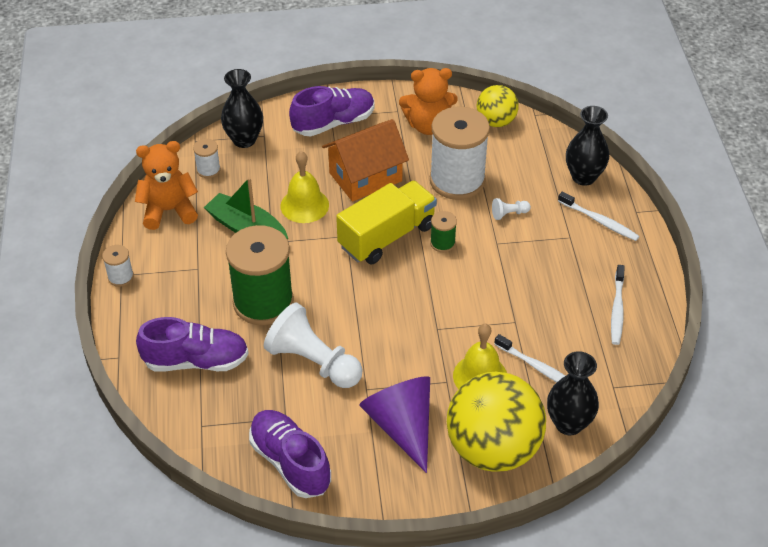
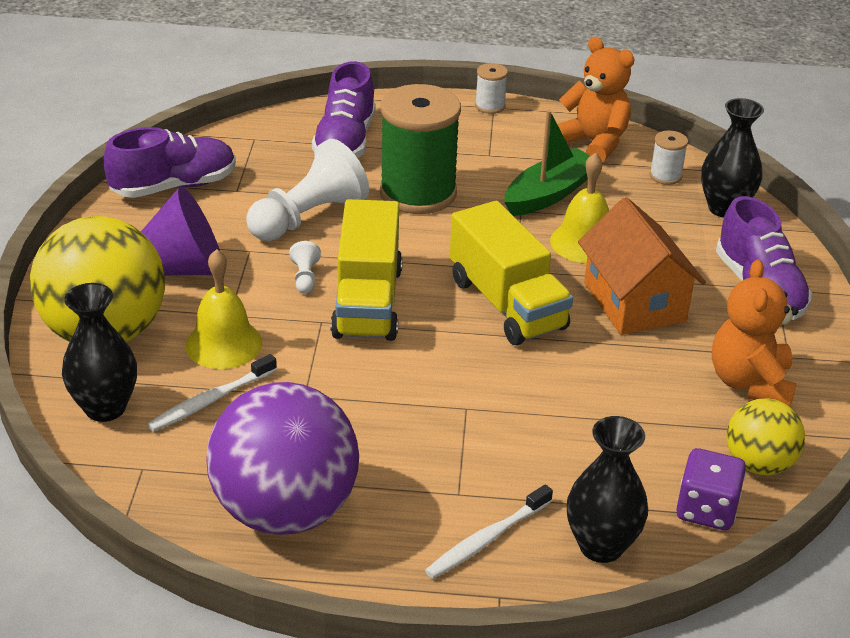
camera: 100 degrees right, 10 degrees down
(169, 210) = (593, 143): orange teddy bear -> orange teddy bear turned 45 degrees counterclockwise
(408, 307) = (368, 302): none -> yellow truck
(442, 243) = (480, 353): green spool -> none
(457, 180) = (613, 391): white spool -> none
(509, 214) = (527, 434): white pawn -> white pawn (305, 277)
(539, 140) = (706, 509): none -> purple dice
(617, 309) = (285, 511): white toothbrush -> purple ball

